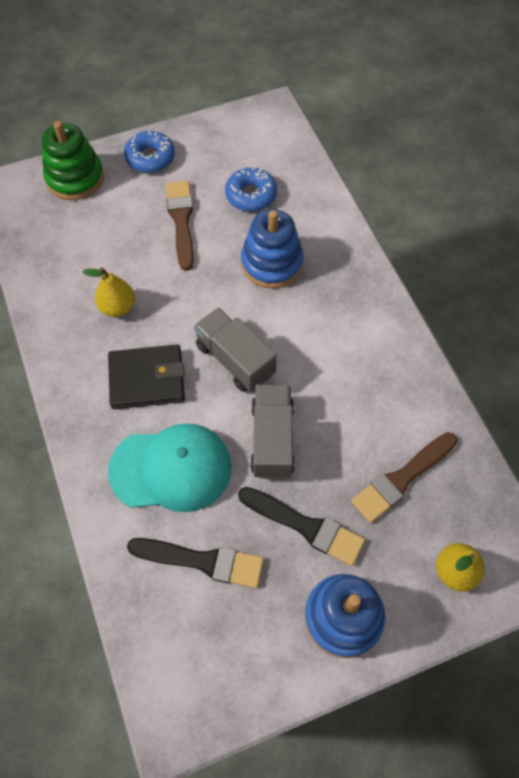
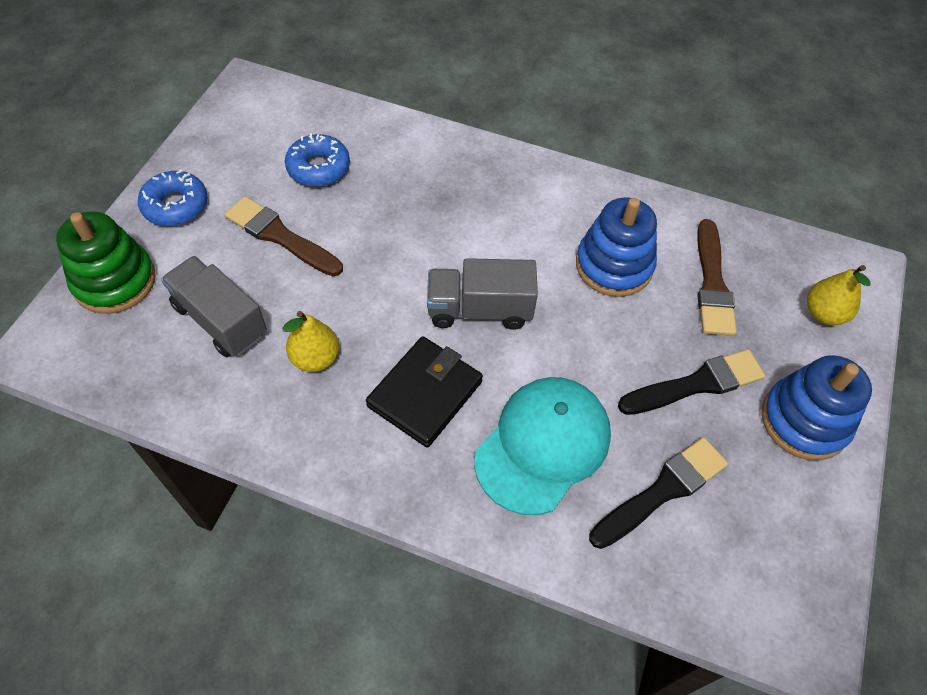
camera: 50 degrees left, 5 degrees down
(271, 263) = (409, 208): blue stacking toy -> blue stacking toy (614, 265)
(272, 439) = (589, 343): grey truck -> grey truck (220, 320)

